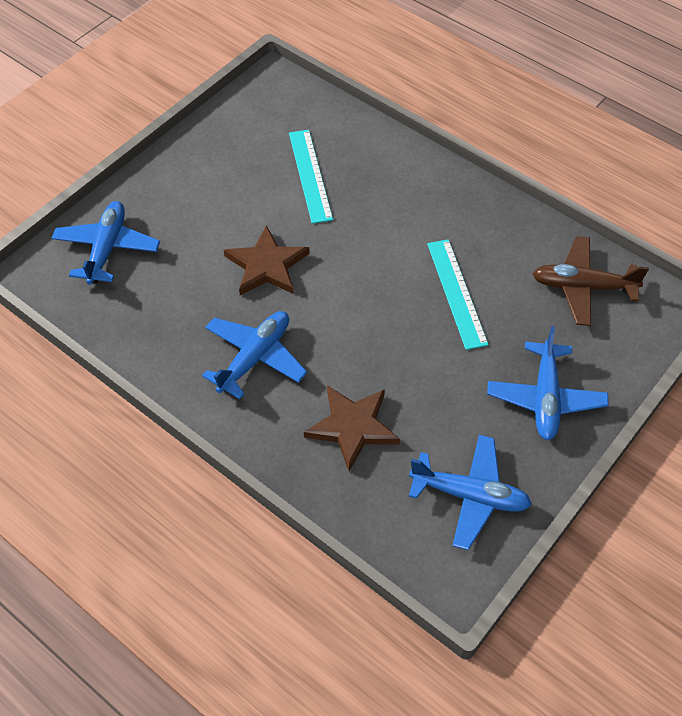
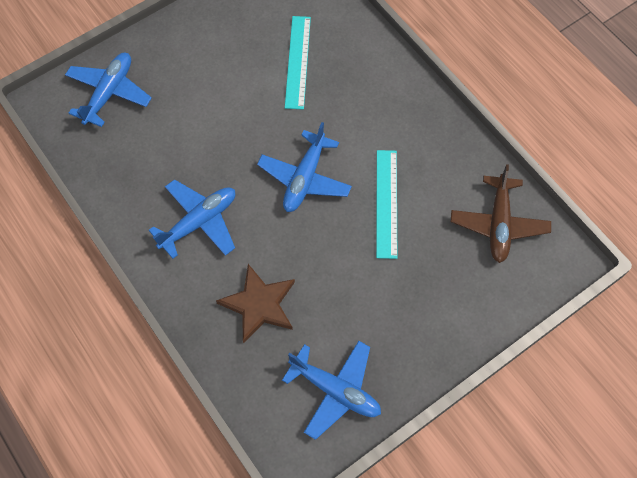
camera: 15 degrees right, 10 degrees up
(266, 265) = (234, 139): brown star -> none
(545, 398) = (429, 319): blue plane -> blue plane (305, 178)
(583, 287) = (498, 224): brown plane -> brown plane turned 105 degrees counterclockwise

